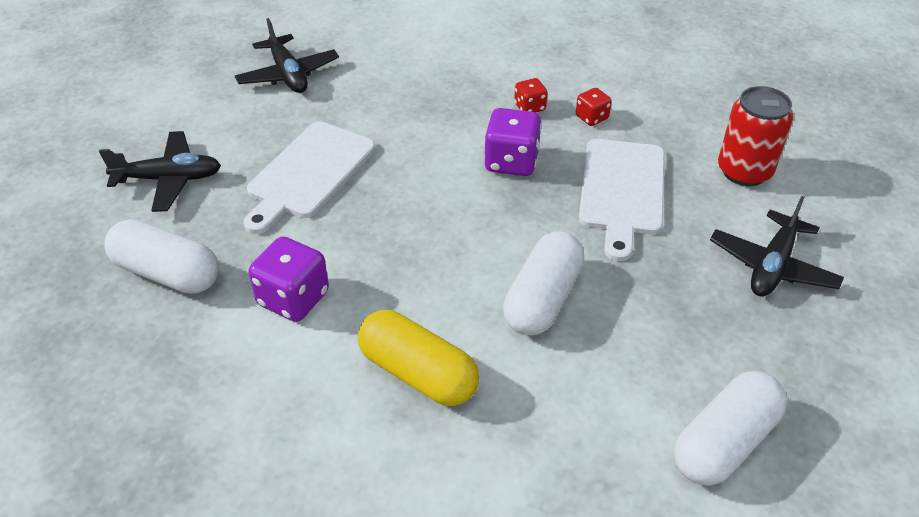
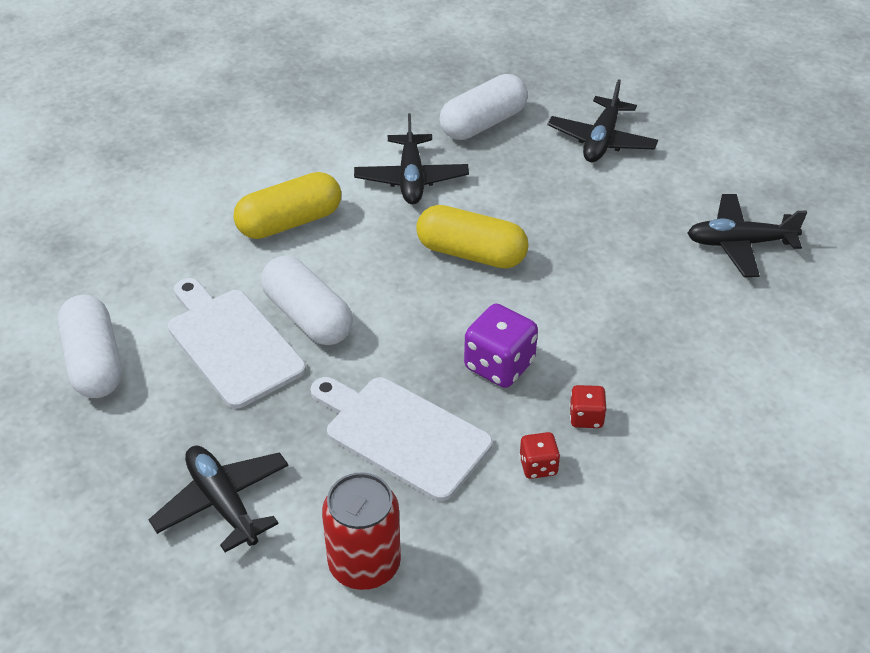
camera: 115 degrees right, 0 degrees up
(293, 298) = (411, 179): purple dice -> black plane
(308, 173) = (563, 221): white cutting board -> white cutting board (232, 343)
(387, 217) = (471, 253): none -> yellow capsule

